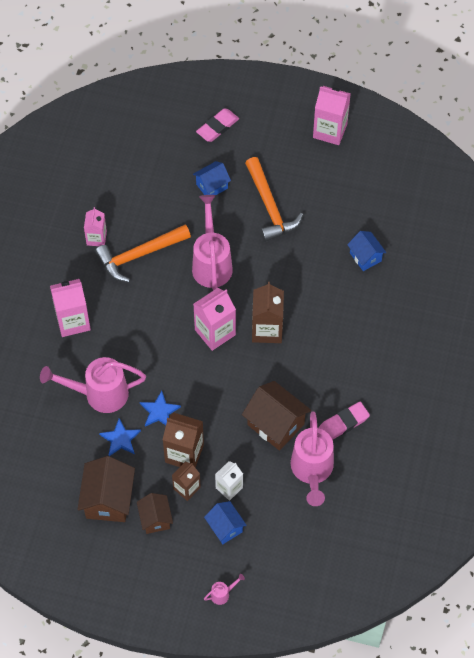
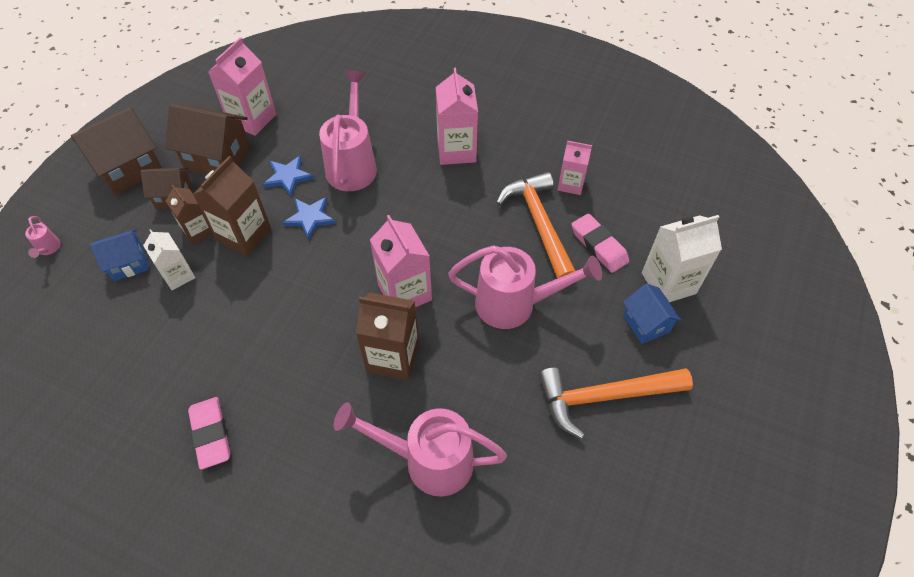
camera: 100 degrees right, 5 degrees down
(177, 174) = (668, 283): none -> white carton
(217, 127) = (754, 347): pink eraser -> pink eraser (599, 246)
(275, 424) = (244, 343): brown house -> brown house (129, 169)
(312, 470) = (158, 377): pink watering can -> pink watering can (429, 461)
(330, 131) = (757, 522): pink carton -> pink carton (252, 119)
(365, 257) = (492, 531): blue house -> none

